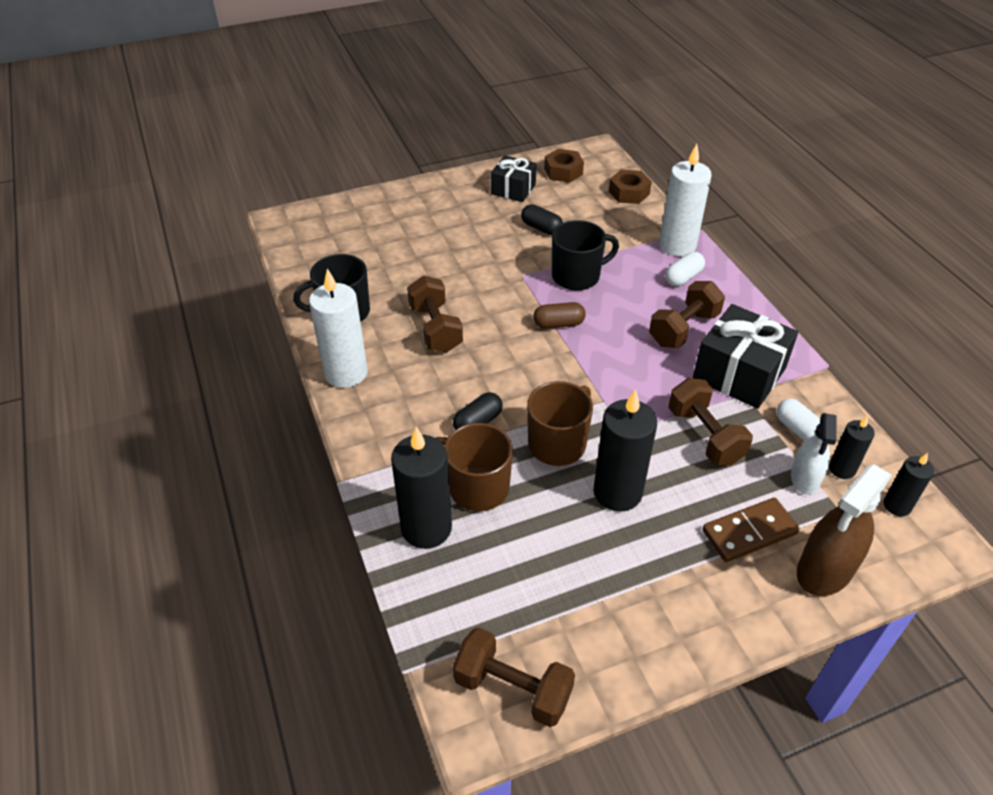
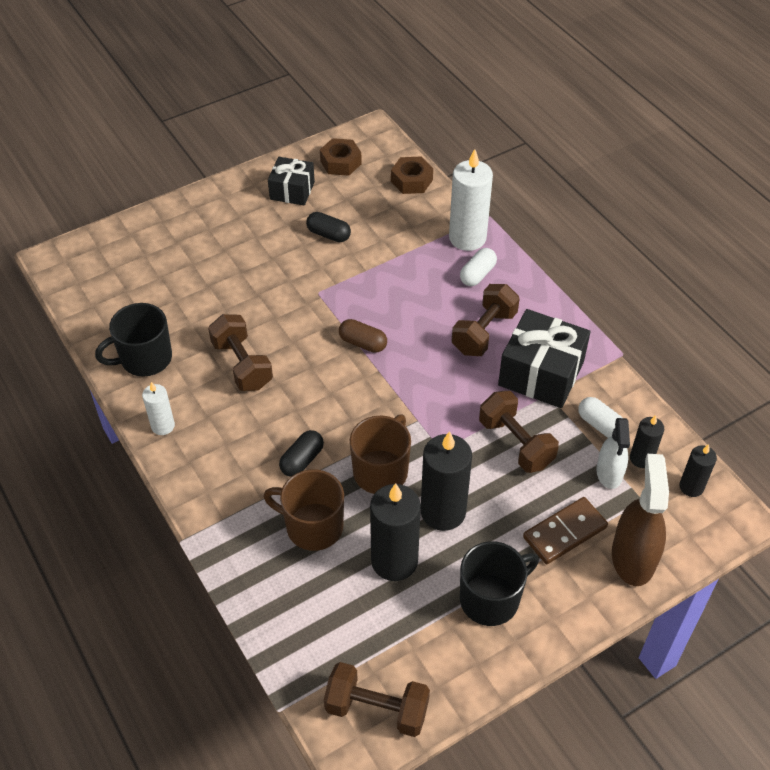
camera: 10 degrees left, 5 degrees up
(346, 373) = (163, 426): white candle -> white candle, size x0.55
(426, 528) = (273, 574): black candle -> black candle (394, 561)
(558, 324) = (363, 343): brown capsule -> brown capsule turned 45 degrees clockwise
(577, 276) = (373, 286): black mug -> black mug (491, 599)
(825, 569) = (633, 557): brown spray bottle -> brown spray bottle turned 150 degrees clockwise

